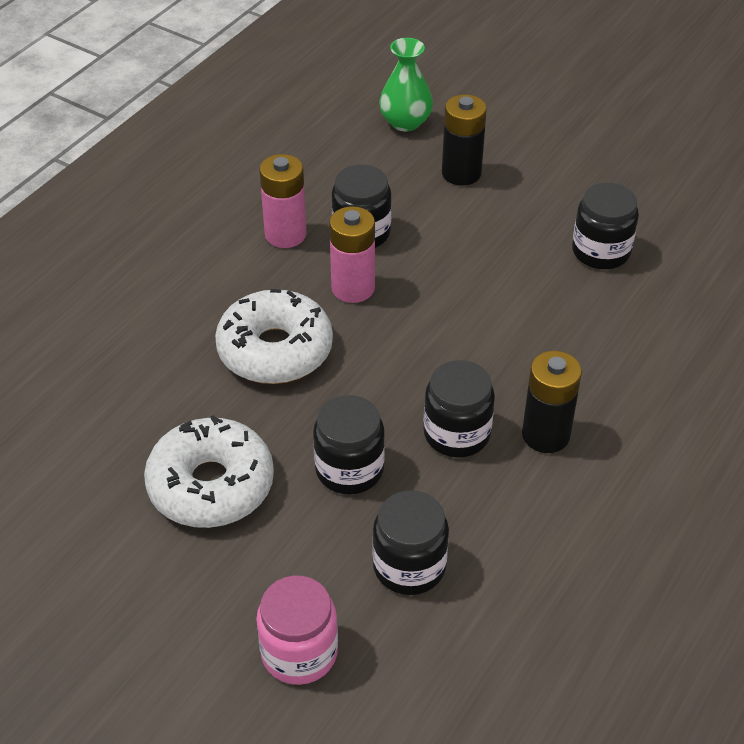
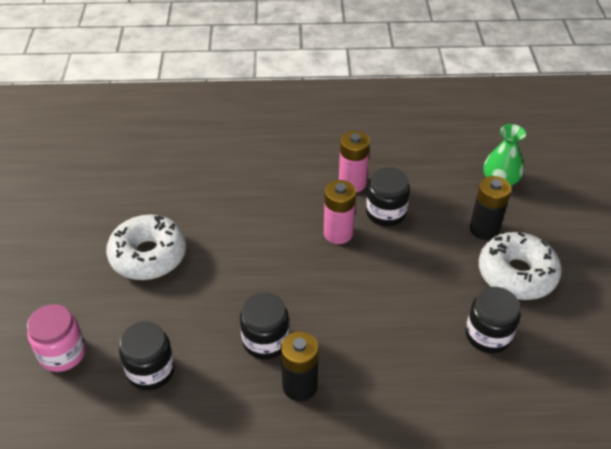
camera: 55 degrees right, 0 degrees up
(275, 350) = (262, 227): white donut -> white donut (516, 274)
(349, 469) = (201, 306): black jar -> none

